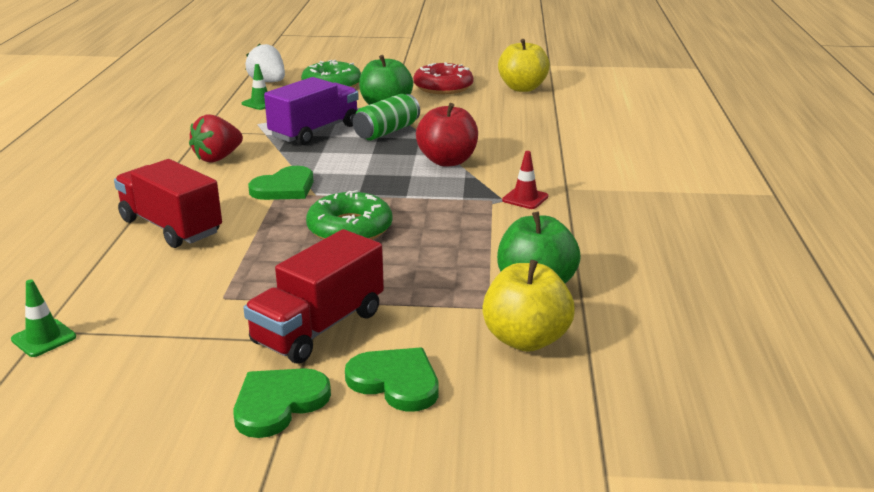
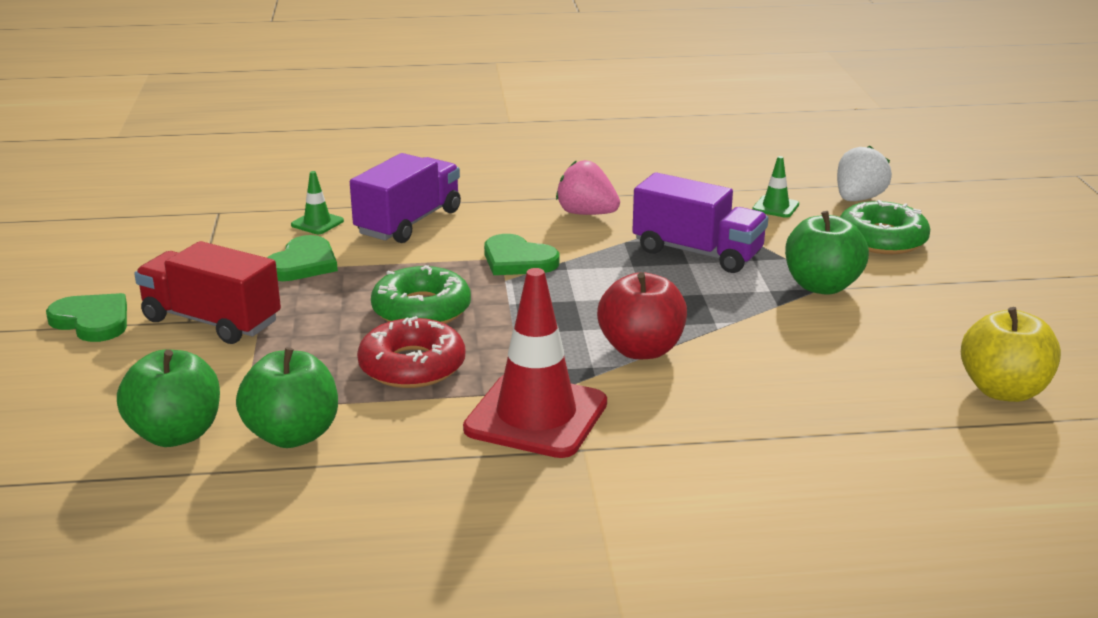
camera: 80 degrees right, 0 degrees up
(44, 338) = (206, 215): green traffic cone -> green traffic cone (317, 223)
(171, 227) = (409, 222): red truck -> purple truck
(218, 158) = (586, 213): red strawberry -> pink strawberry
(387, 131) = (725, 297): green can -> none
(395, 382) = (113, 369): green heart -> green heart (302, 263)
(443, 87) = (946, 320): red donut -> red donut (412, 366)
(525, 198) = (536, 416): red traffic cone -> red traffic cone, size x2.24
(526, 339) = (176, 434): yellow apple -> green apple

